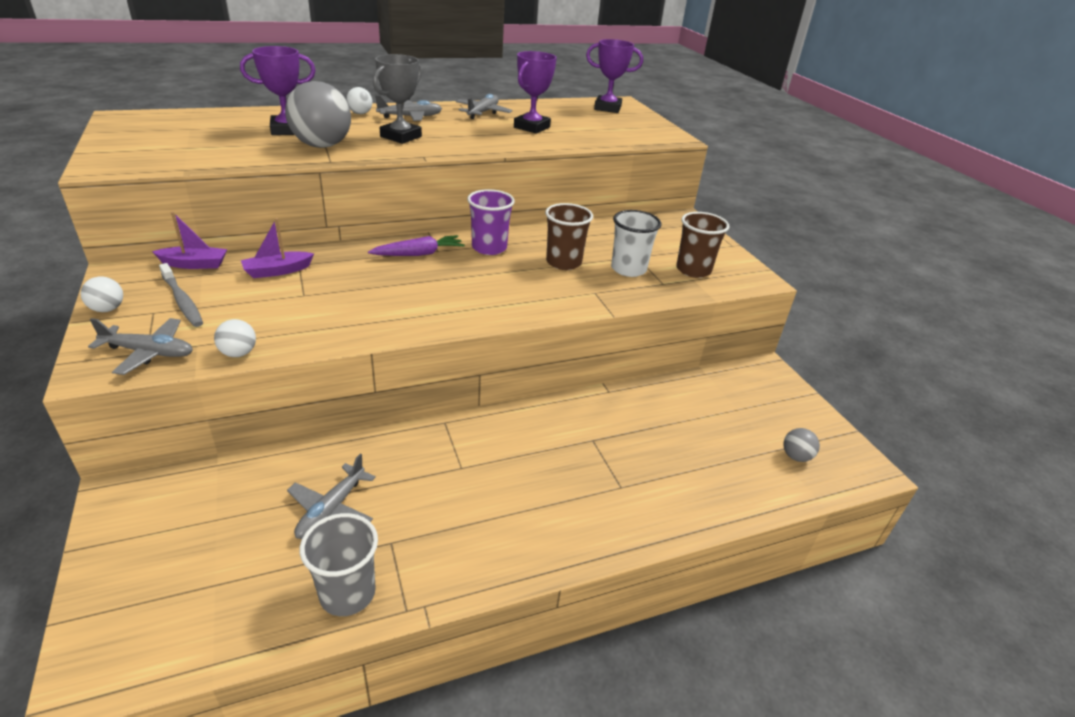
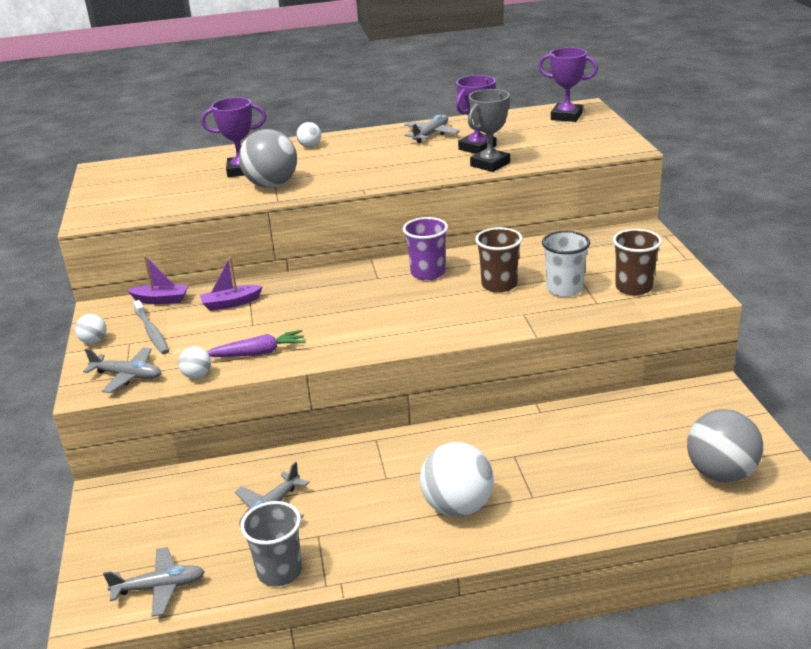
camera: 15 degrees right, 5 degrees down
(401, 137) = (345, 169): grey trophy -> grey trophy (490, 164)
(410, 117) = (358, 146): grey plane -> grey plane (160, 587)
(419, 254) = (359, 282): purple carrot -> purple carrot (258, 353)
(545, 500) = (458, 506): none -> white ball
(796, 456) = (720, 473): grey ball -> grey ball, size x2.12

